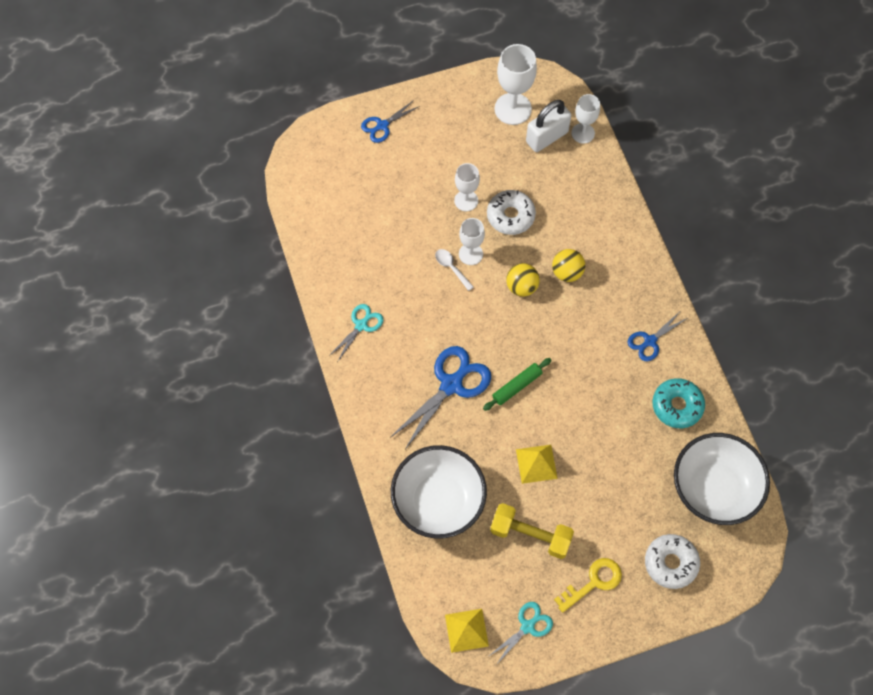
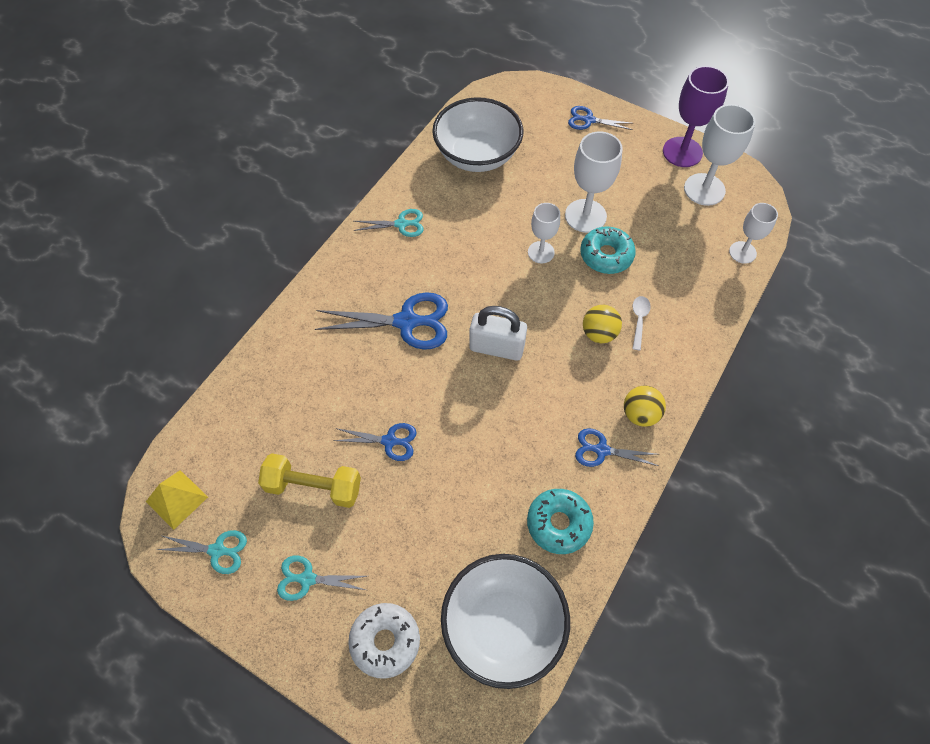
camera: 50 degrees right, 5 degrees down
(438, 501) = (288, 388): white bowl -> white bowl (477, 155)
(451, 268) = (514, 248): white spoon -> white spoon (639, 320)
(466, 200) = (585, 216): white goblet -> white goblet, size x1.60
(469, 93) = (682, 152): none -> purple goblet
(510, 216) = (606, 255): white donut -> turquoise donut
(516, 386) = (451, 372): green rolling pin -> none
(521, 287) = (549, 309): yellow ball -> yellow ball (640, 414)
(530, 535) = (313, 486): yellow dumbbell -> yellow dumbbell turned 60 degrees counterclockwise
(536, 463) = (389, 441): yellow pyramid -> blue scissors
(547, 137) = (707, 230): white padlock -> white padlock (496, 347)
(593, 582) = (307, 579): yellow key -> turquoise scissors

